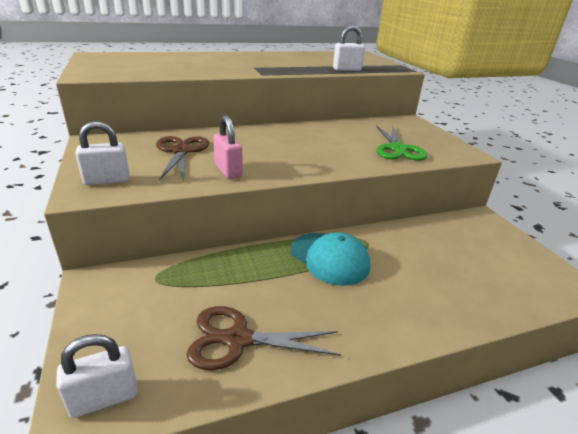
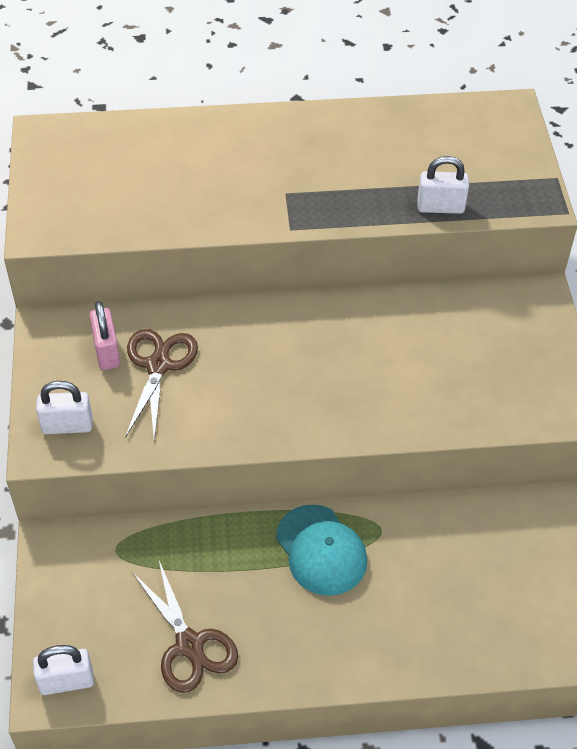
camera: 15 degrees right, 20 degrees up
(228, 170) = (211, 420): pink padlock -> pink padlock (107, 352)
(238, 339) = (189, 645): brown scissors -> brown scissors turned 135 degrees counterclockwise
(397, 149) = (468, 388): green scissors -> none

